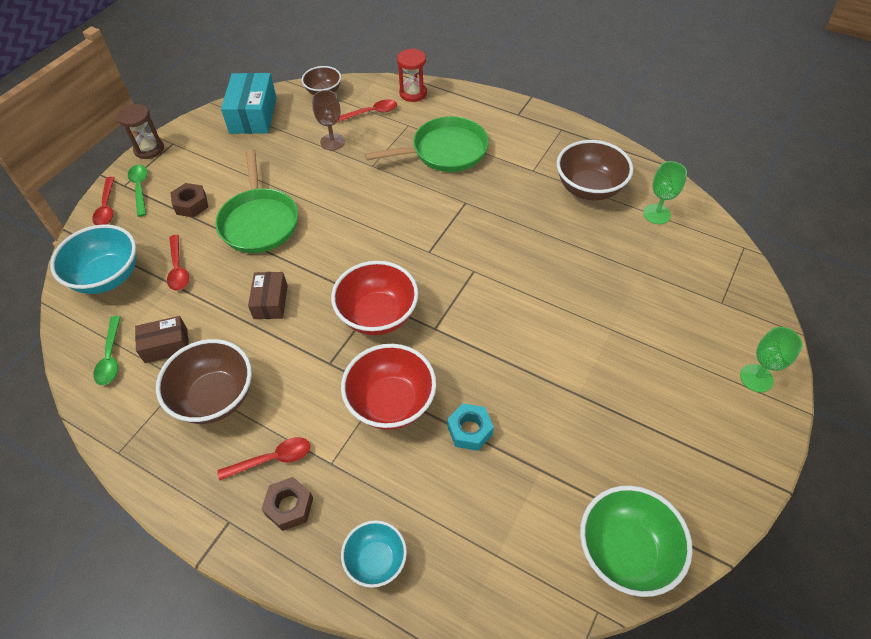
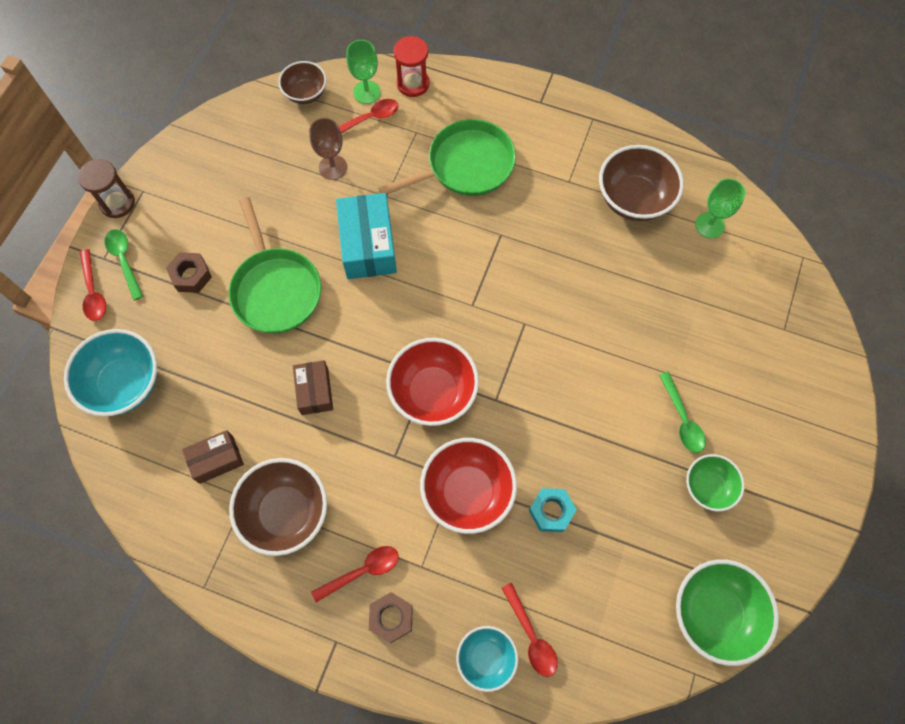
camera: 10 degrees left, 15 degrees up
(111, 357) = (161, 481): green spoon -> green spoon (682, 419)
(178, 269) = (201, 363): red spoon -> red spoon (531, 636)
(253, 115) = (229, 138): turquoise box -> turquoise box (368, 245)
(632, 429) = (708, 487): none -> green bowl
(756, 378) = (823, 413): green goblet -> green goblet (366, 92)

